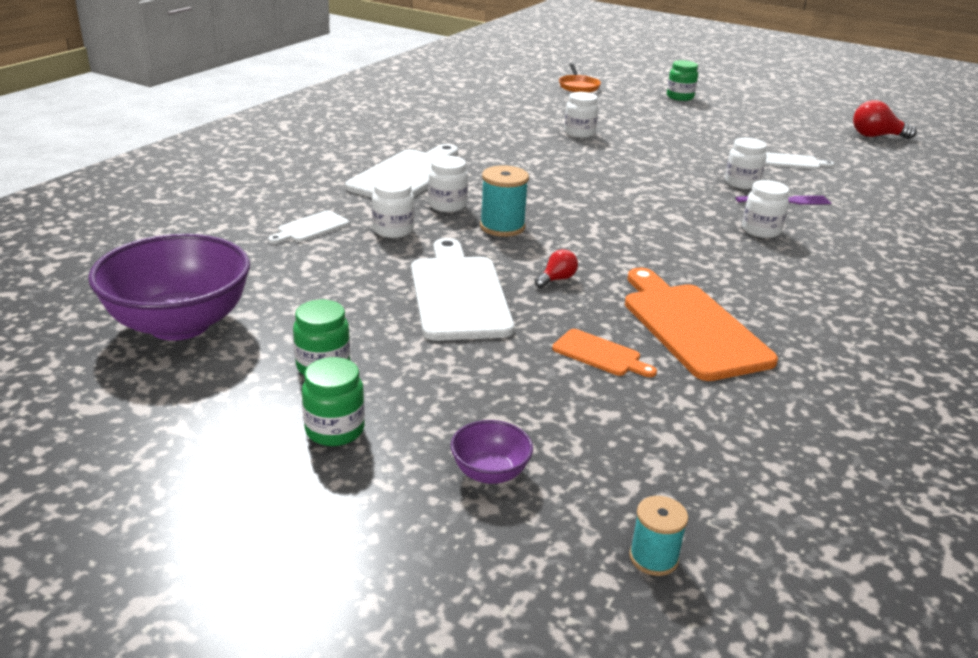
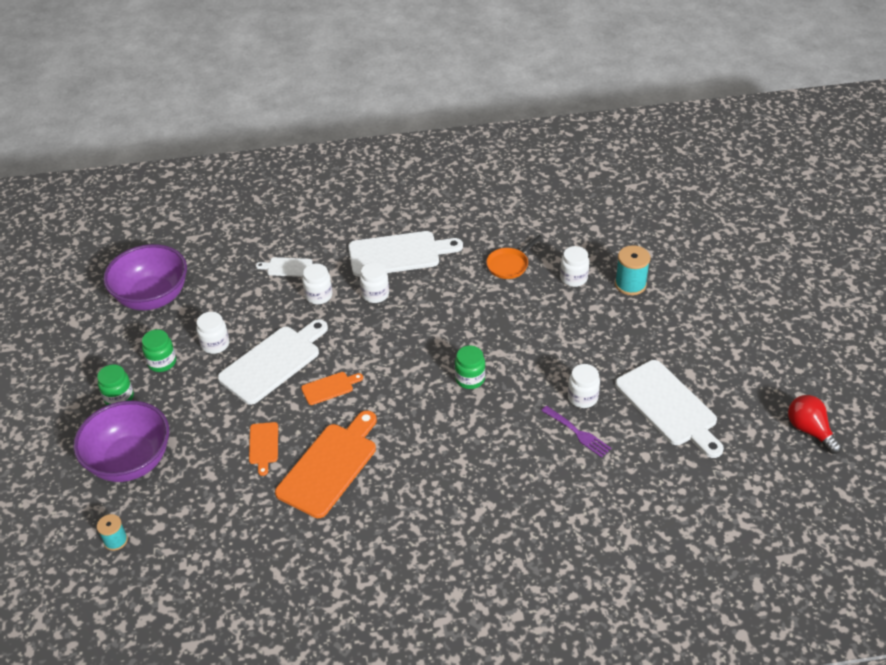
camera: 55 degrees right, 15 degrees up
(490, 473) = (130, 461): purple bowl -> purple bowl, size x2.24
(502, 227) = (372, 331): turquoise spool -> turquoise spool (630, 284)
(557, 279) = (329, 388): red light bulb -> orange cutting board
(578, 86) = (679, 224): orange pan -> orange pan (509, 265)
(680, 97) = (739, 284): green jar -> green jar (470, 379)
(761, 230) = (504, 441): white jar -> white jar (215, 344)
(794, 162) = (668, 406): white cutting board -> white cutting board, size x2.05

